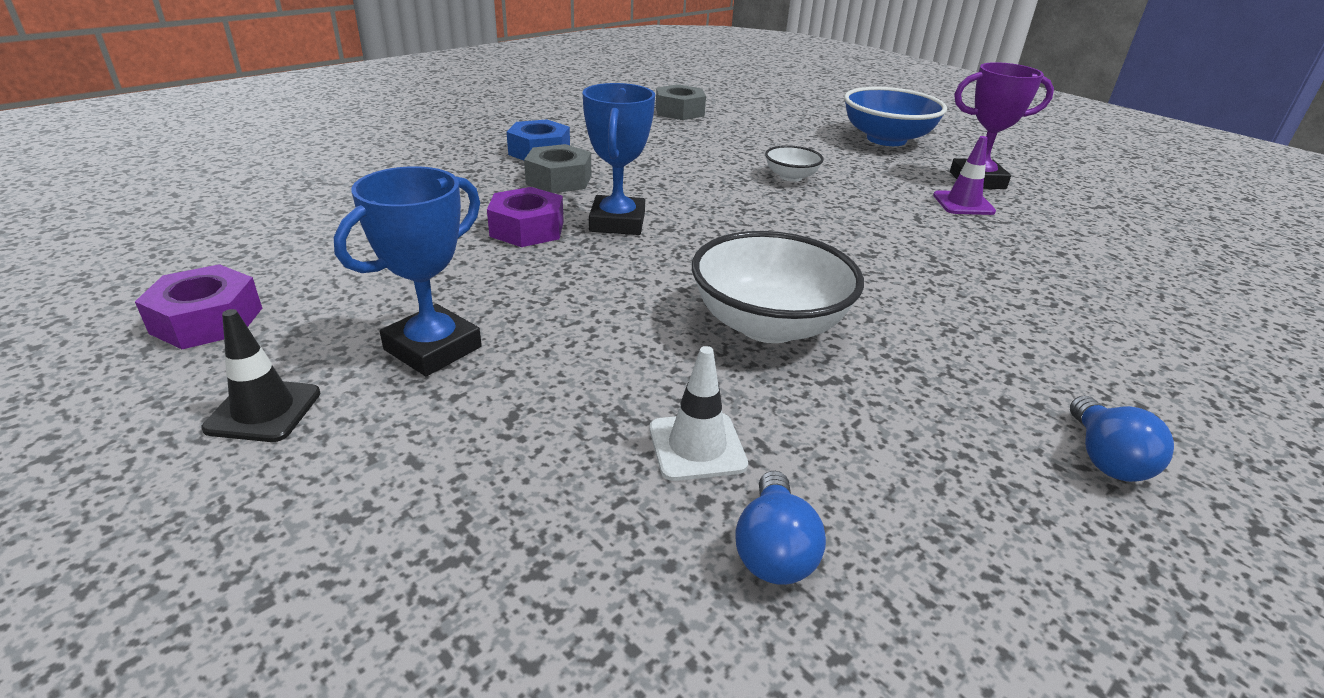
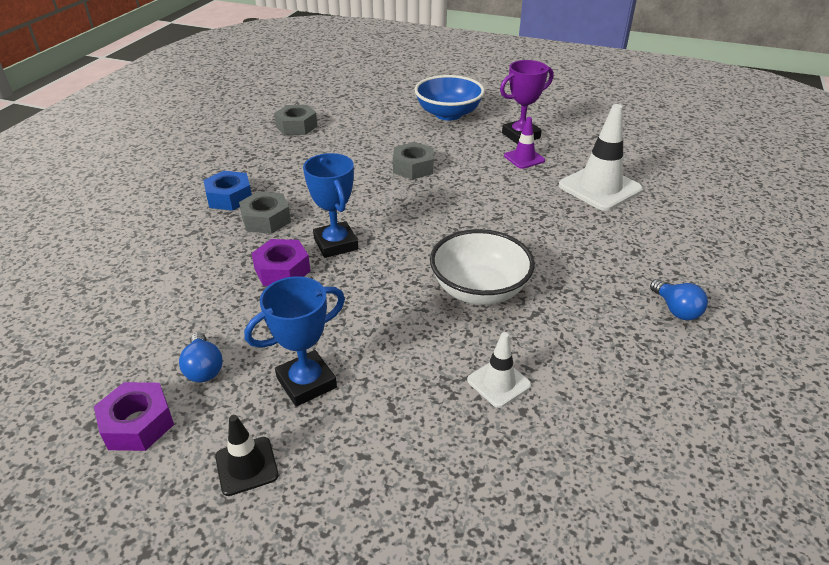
camera: 25 degrees left, 5 degrees up
(433, 348) = (306, 382): blue trophy -> blue trophy turned 45 degrees clockwise
(773, 550) = (571, 422): blue light bulb -> blue light bulb (204, 368)
(791, 177) = (413, 167): white bowl -> grey nut
(1066, 263) = (600, 188): none -> white traffic cone

